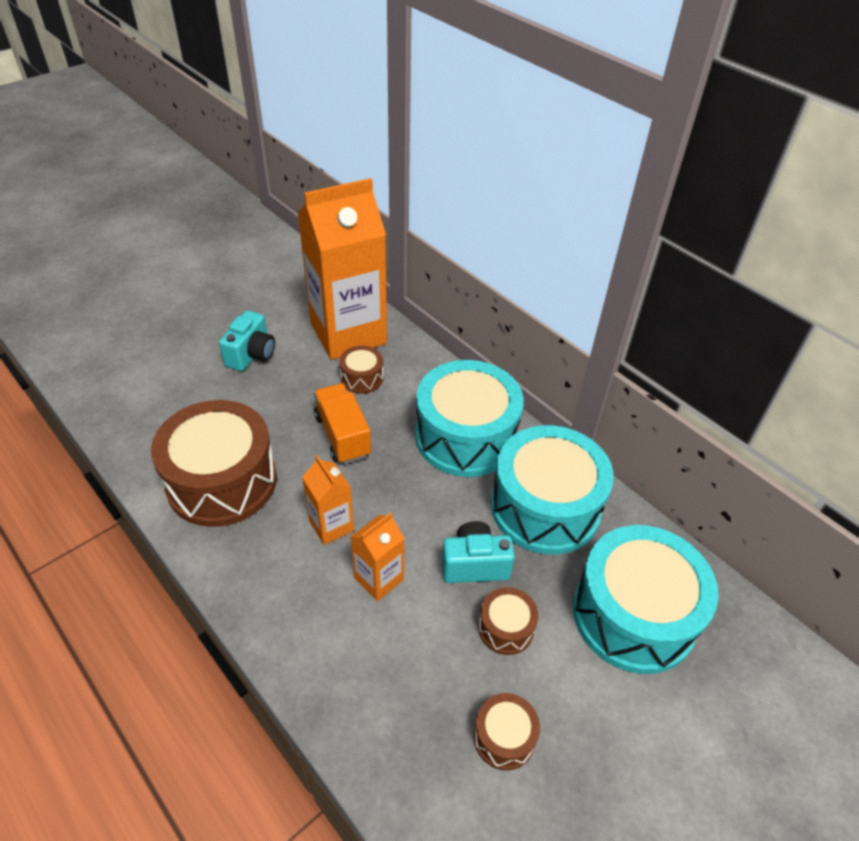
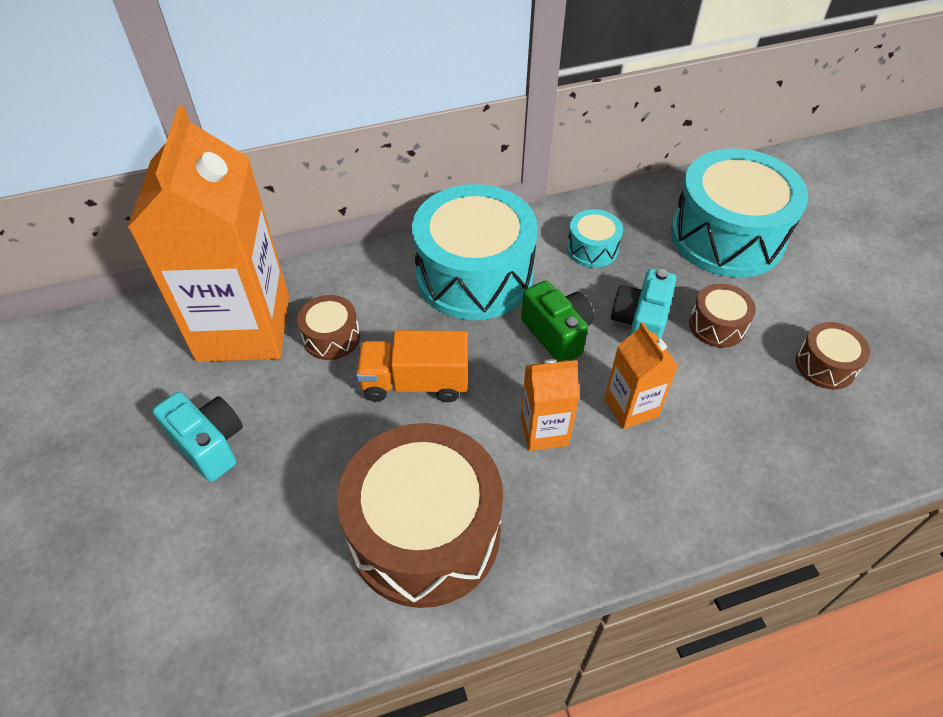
camera: 65 degrees left, 5 degrees up
(432, 508) = (557, 334): none -> green camera
(545, 507) = (592, 248): turquoise drum -> turquoise drum, size x0.45

